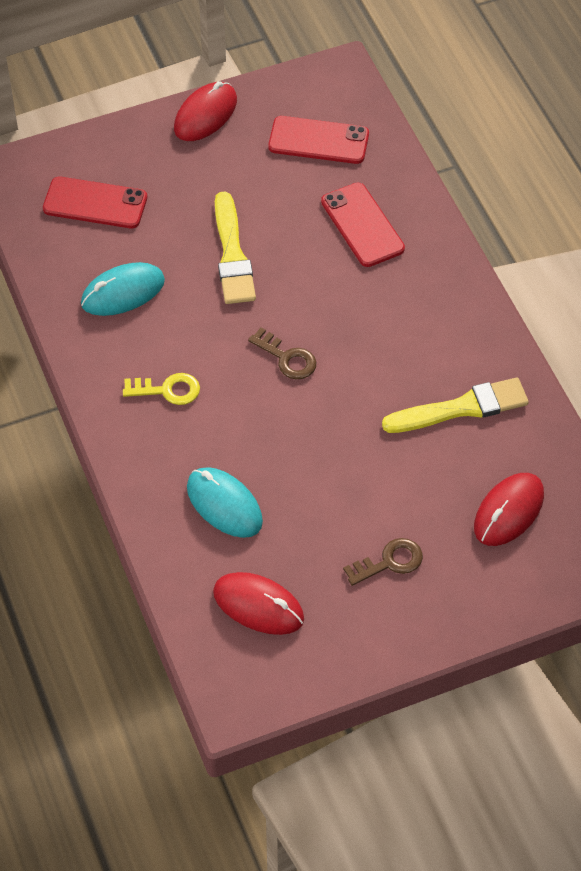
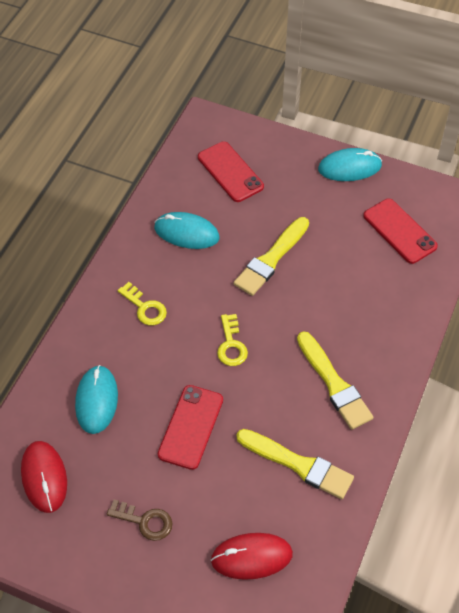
camera: 45 degrees right, 0 degrees up
(205, 115) = (349, 167): red mouse -> turquoise mouse
(287, 358) = (231, 345): brown key -> yellow key
(362, 225) = (368, 301): red phone -> red phone (191, 427)
(414, 318) = (334, 384): none -> yellow brush

